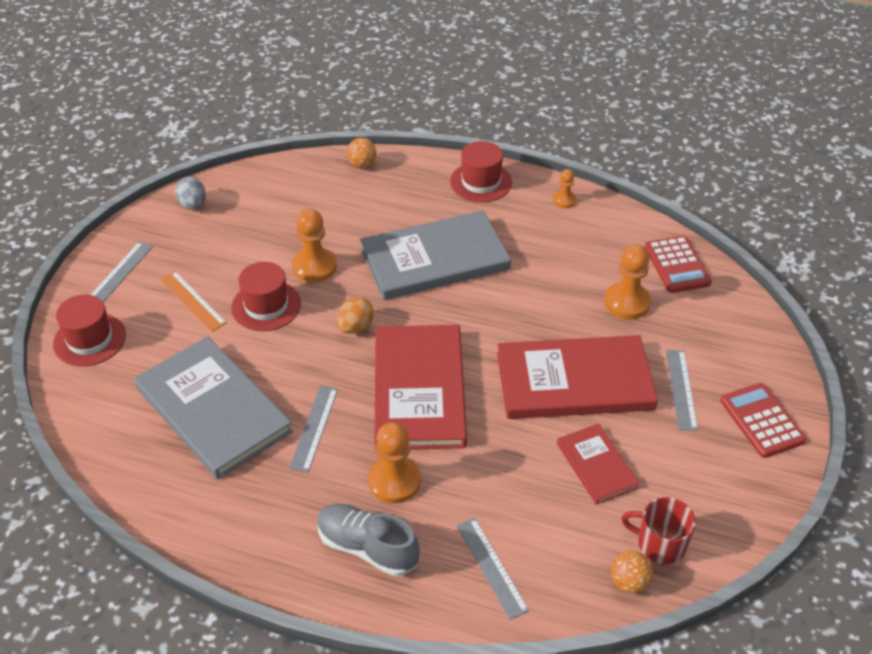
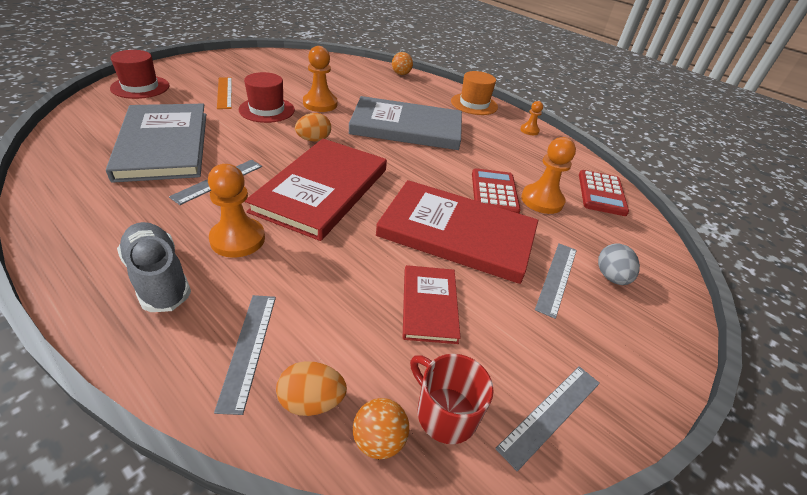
camera: 20 degrees right, 5 degrees down
(120, 273) = (199, 68): grey ruler -> grey ruler (551, 414)
(193, 205) = (279, 58): grey egg -> grey egg (611, 277)
(481, 182) = (474, 104): red hat -> orange hat
(566, 580) = (311, 401): none -> orange egg
(762, 421) = (632, 339): red calculator -> red calculator (494, 192)

